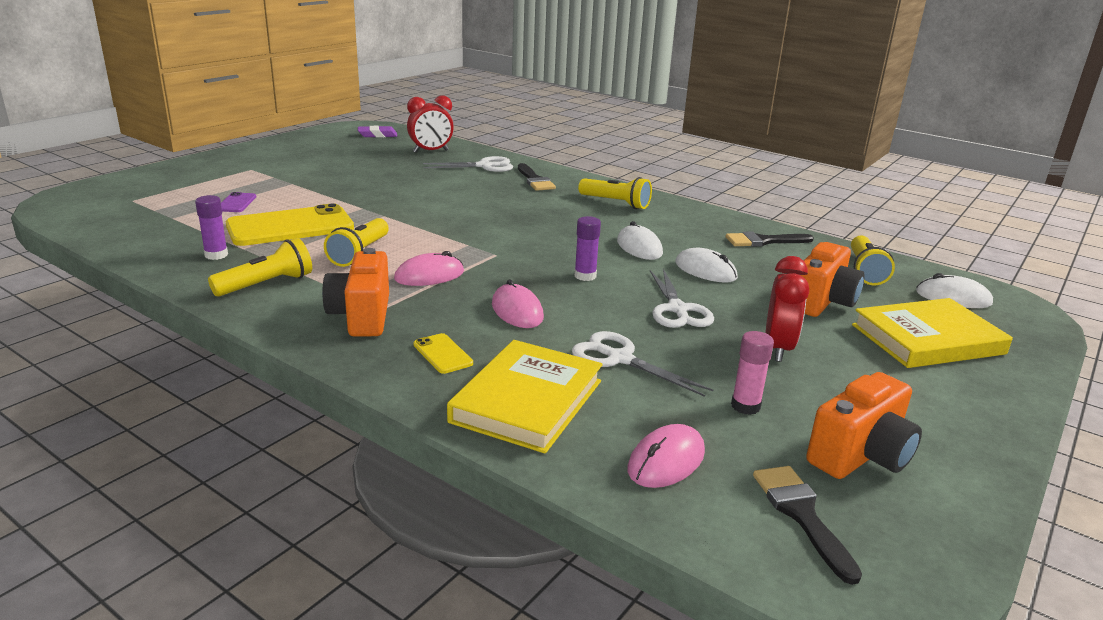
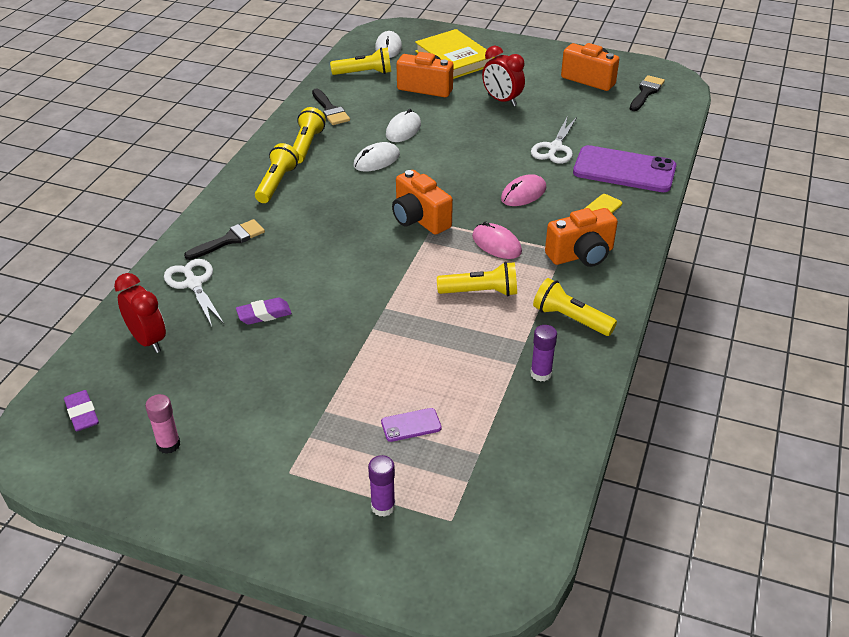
camera: 105 degrees left, 15 degrees up
(290, 227) = (450, 356): yellow phone -> none
(423, 180) = (264, 314): none -> purple eraser
(508, 248) = (419, 219): none -> orange camera
(527, 401) = (624, 170): yellow book -> purple phone
(585, 276) = (448, 176): purple glue stick -> purple glue stick (383, 506)
(666, 461) = (638, 125): pink mouse -> none
(677, 309) = (475, 135): white scissors -> none
(685, 222) = (307, 145): none -> yellow flashlight
(745, 406) = (572, 108): pink glue stick -> pink glue stick (168, 444)
(778, 349) = (502, 100): red clock -> red clock turned 135 degrees counterclockwise
(801, 515) = (646, 92): black brush -> black brush turned 150 degrees clockwise

